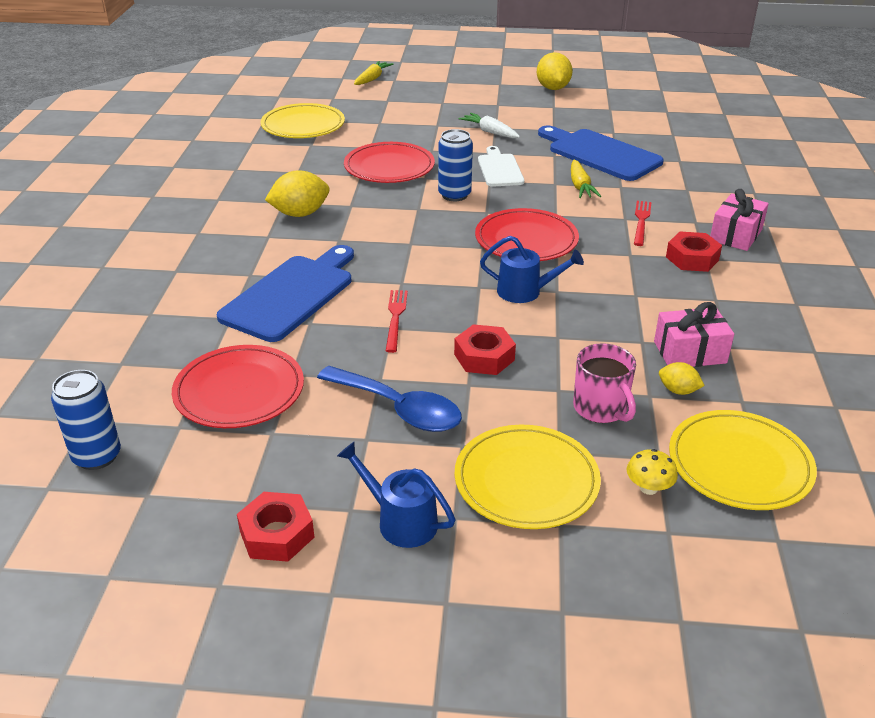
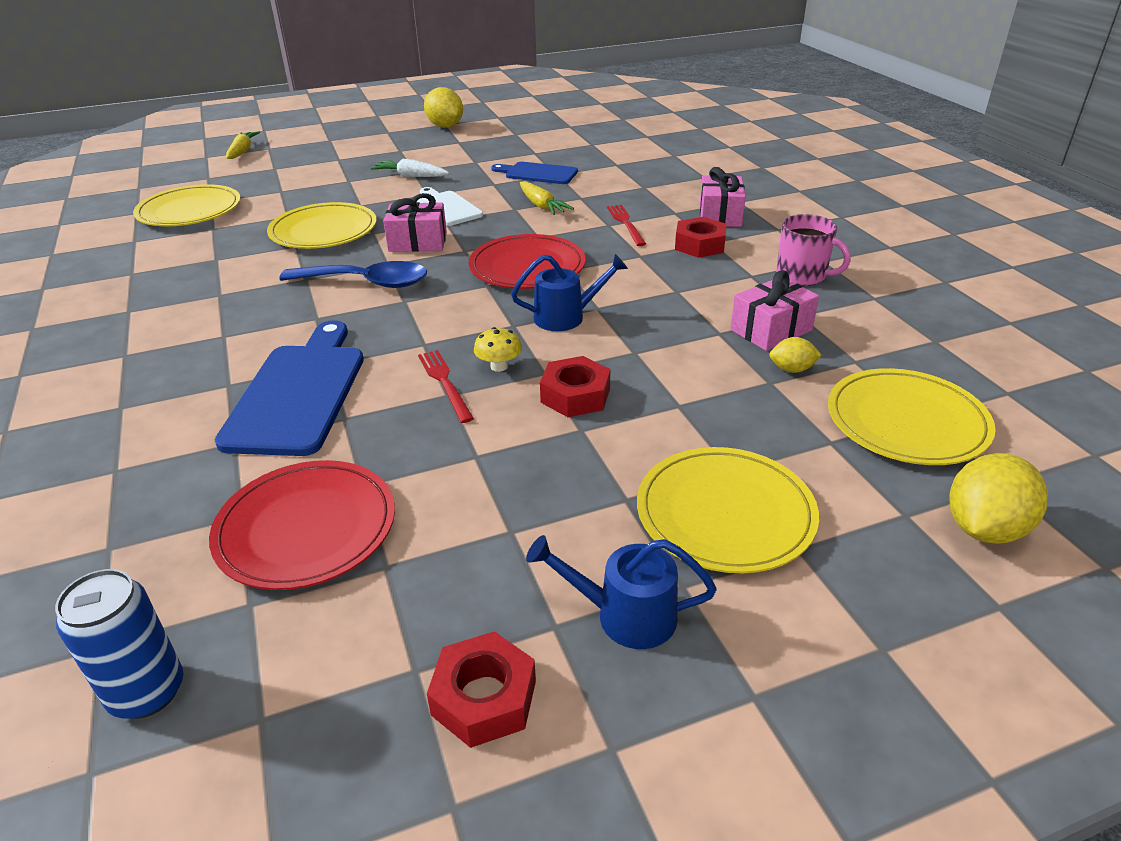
camera: 25 degrees left, 0 degrees up
(300, 214) = (248, 302): yellow lemon -> yellow lemon (984, 528)
(389, 167) = (323, 231): red plate -> yellow plate
(399, 409) = (524, 482): blue spoon -> blue spoon (367, 283)
(454, 195) = (418, 242): blue can -> pink gift
(600, 154) = (538, 173): blue cutting board -> blue cutting board, size x0.60
(601, 408) = (736, 410): pink mug -> pink mug (802, 275)
(648, 488) = (848, 476): yellow mushroom -> yellow mushroom (499, 366)

